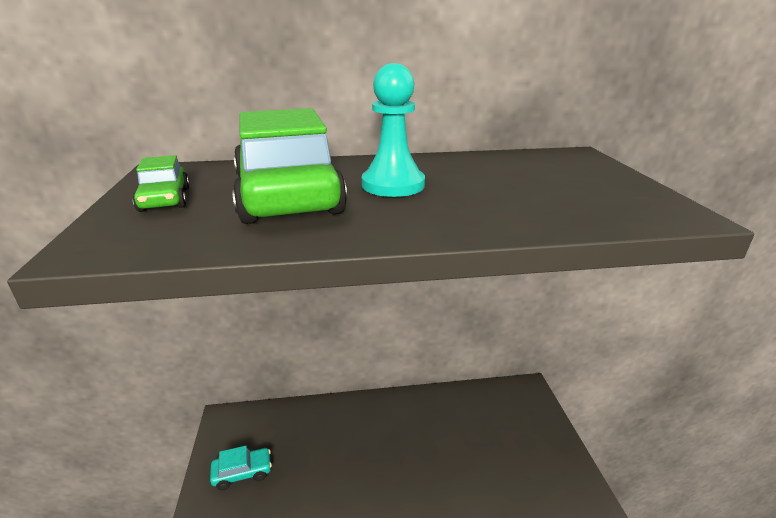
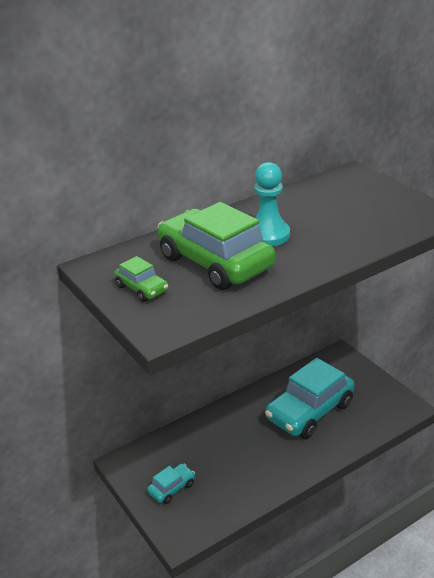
camera: 25 degrees left, 5 degrees up
(453, 444) = (309, 411): none -> turquoise car

